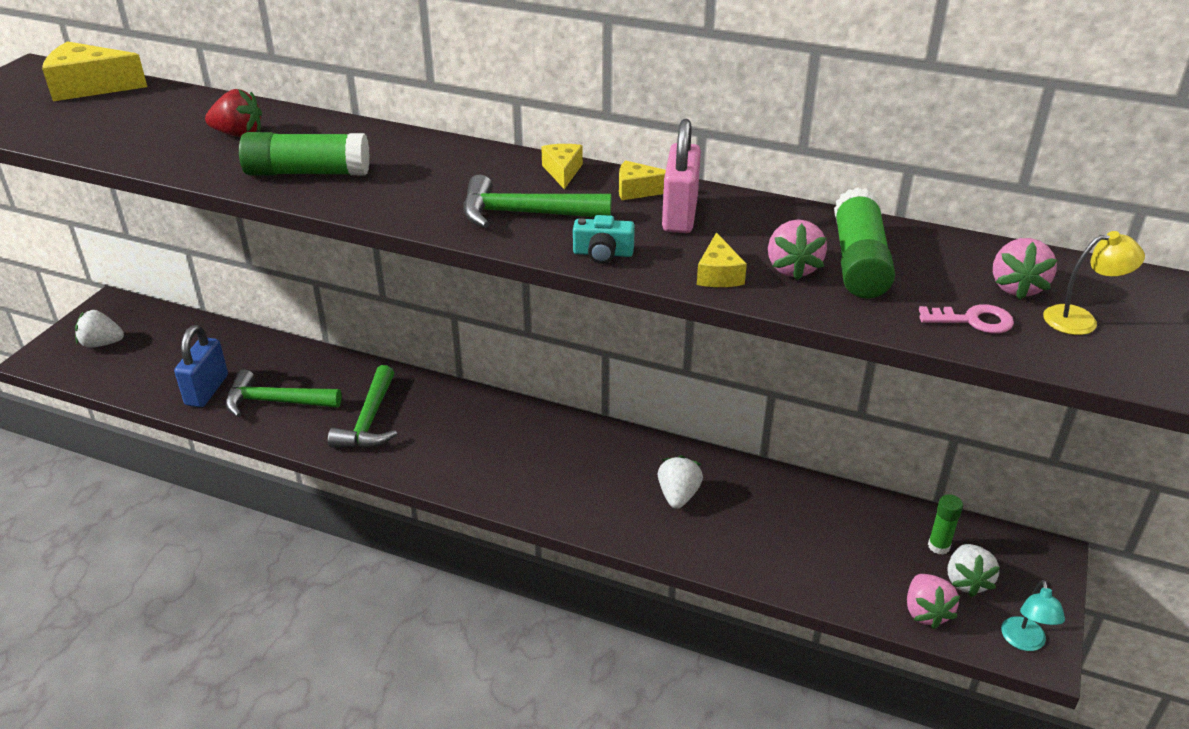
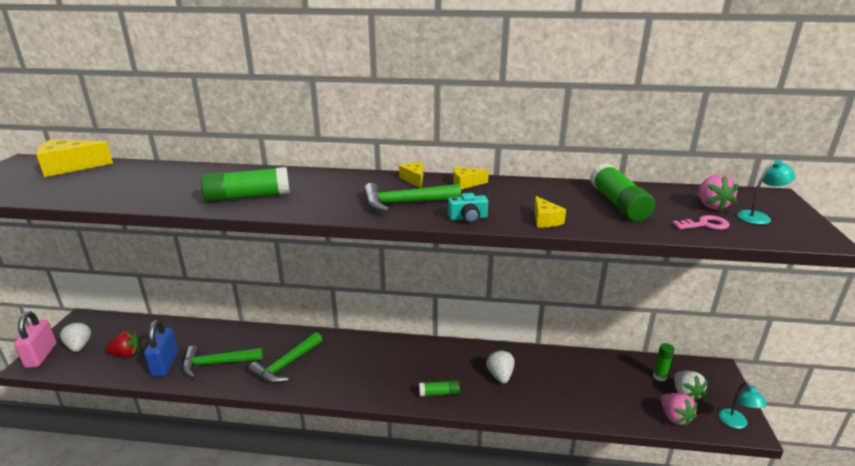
camera: 15 degrees left, 10 degrees down
(102, 343) = (79, 346): white strawberry -> white strawberry turned 75 degrees clockwise
(239, 134) = (190, 182): red strawberry -> red strawberry (127, 354)
(369, 421) = (286, 365): green hammer -> green hammer turned 45 degrees clockwise
(573, 504) = (439, 393): none -> green glue stick
(680, 215) = (499, 193): pink padlock -> pink padlock (41, 355)
(792, 268) = (585, 212): pink strawberry -> none
(1080, 319) = (758, 217): yellow lamp -> turquoise lamp

